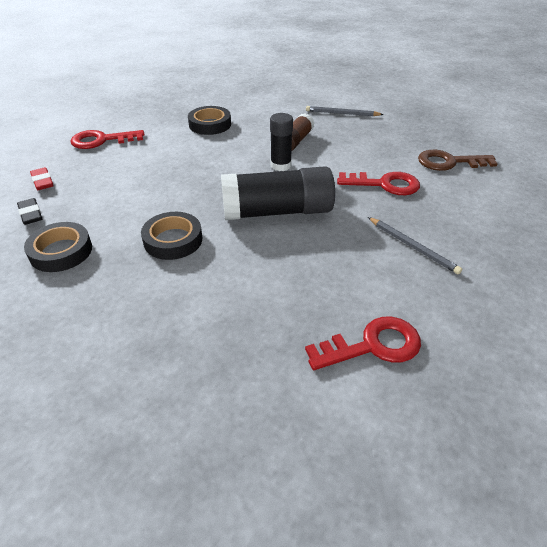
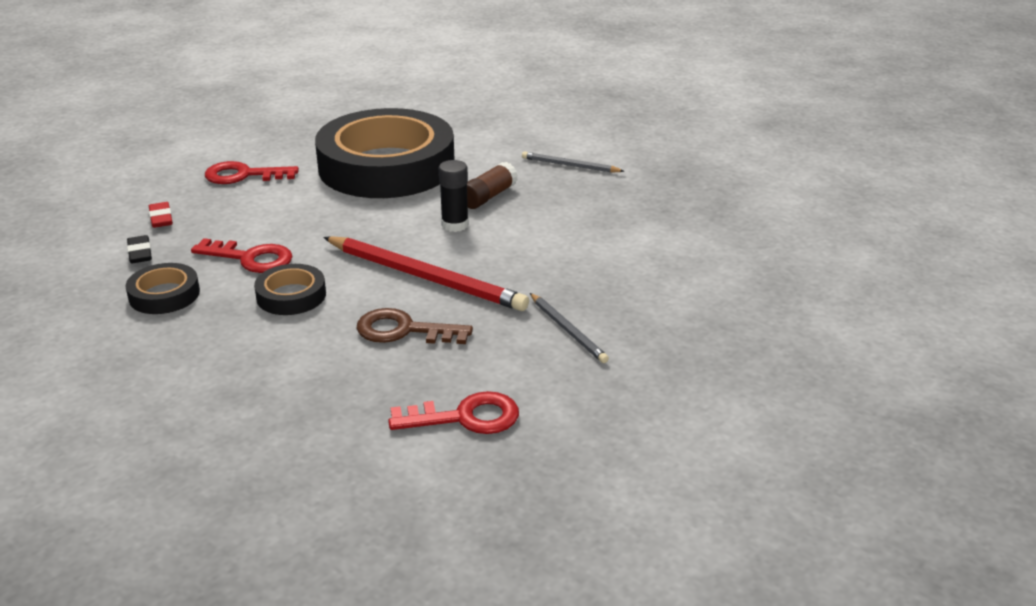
camera: 10 degrees right, 10 degrees down
(210, 124) = (386, 166): black tape -> black tape, size x2.41
(277, 212) = (425, 277): black glue stick -> red pencil
(385, 184) = (575, 259): red key -> red key (250, 258)
(449, 162) = (677, 240): brown key -> brown key (404, 330)

